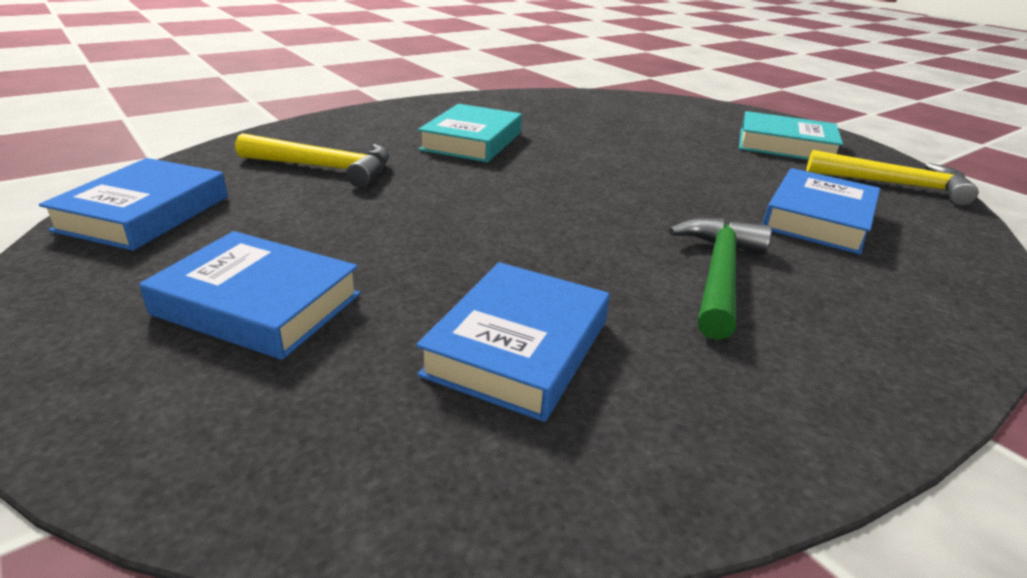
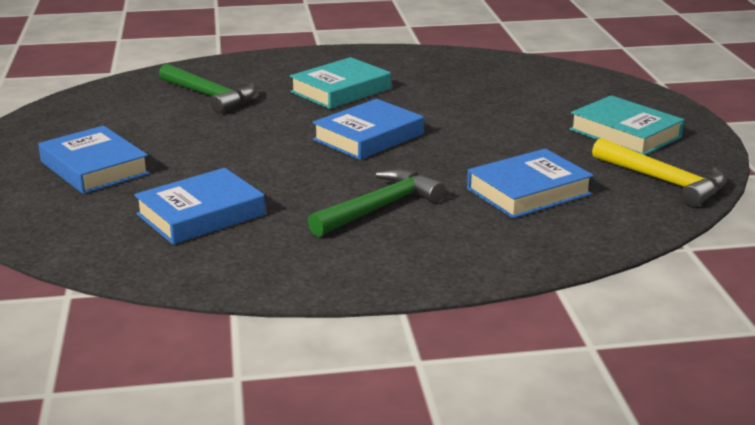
camera: 30 degrees right, 5 degrees down
(144, 213) = (78, 109): blue book -> blue book (368, 137)
(325, 168) = (210, 96): yellow hammer -> green hammer

